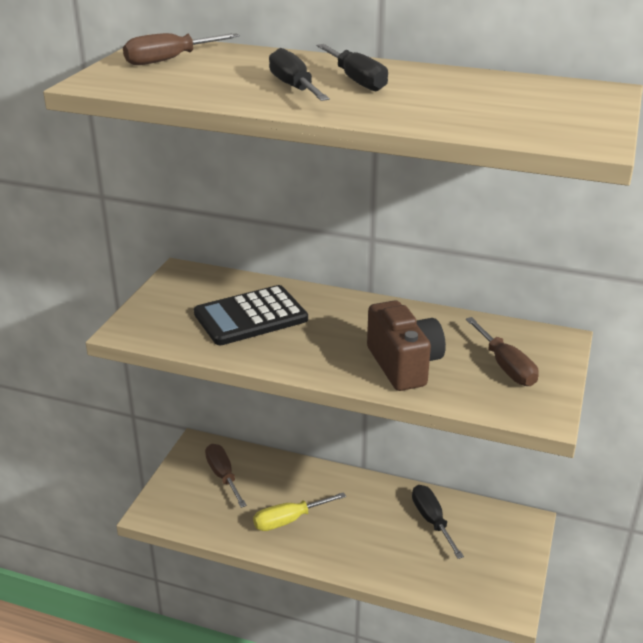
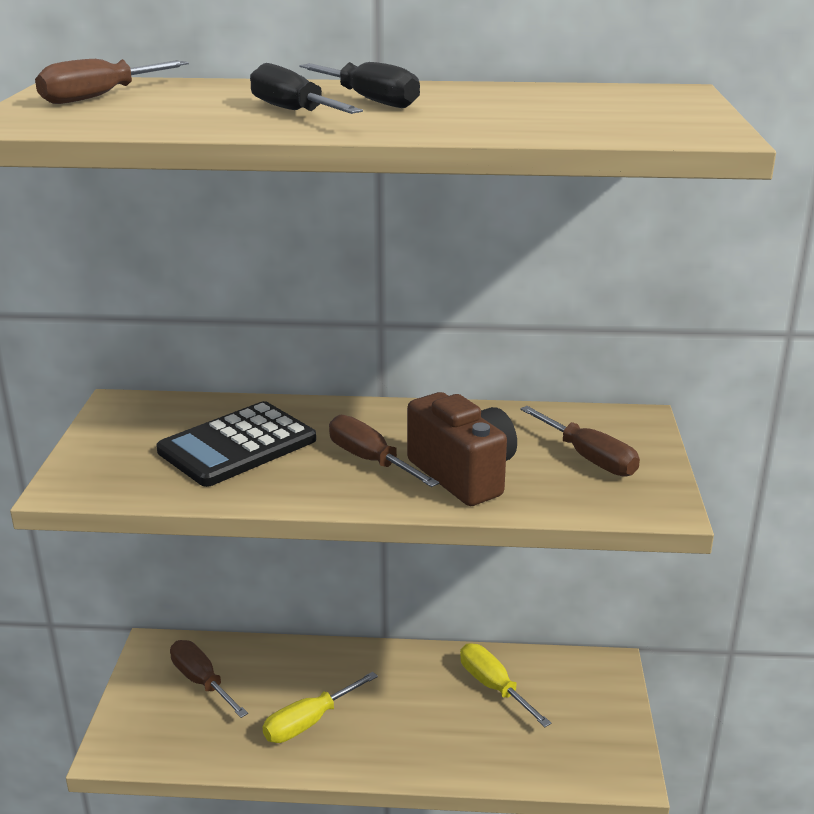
camera: 15 degrees left, 5 degrees down
(340, 343) = (370, 460): none -> brown screwdriver
(432, 520) = (493, 687): black screwdriver -> yellow screwdriver

